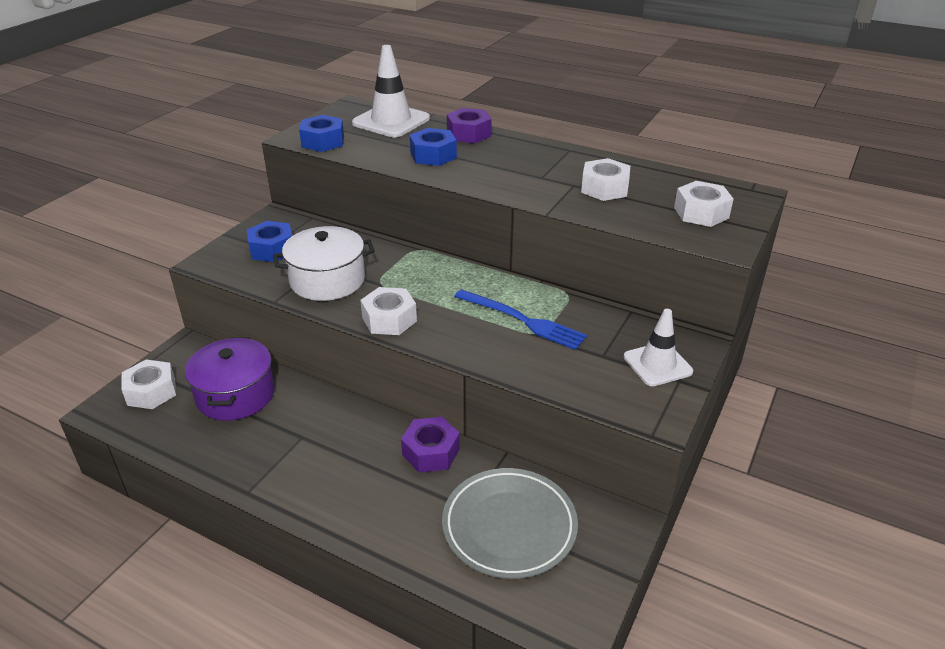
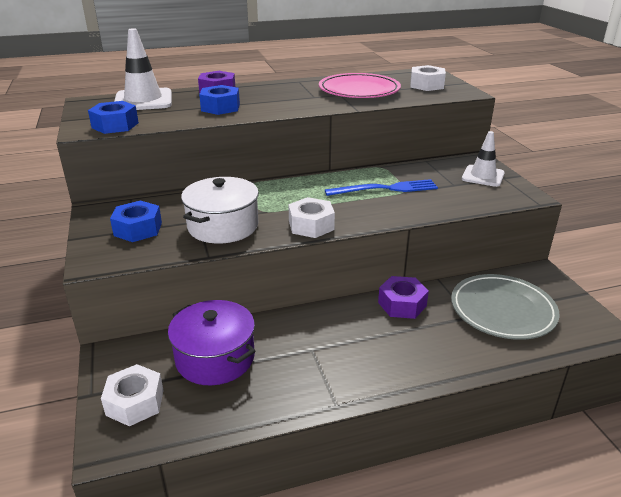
camera: 45 degrees left, 5 degrees down
(604, 188) = (359, 90): white nut -> pink plate

